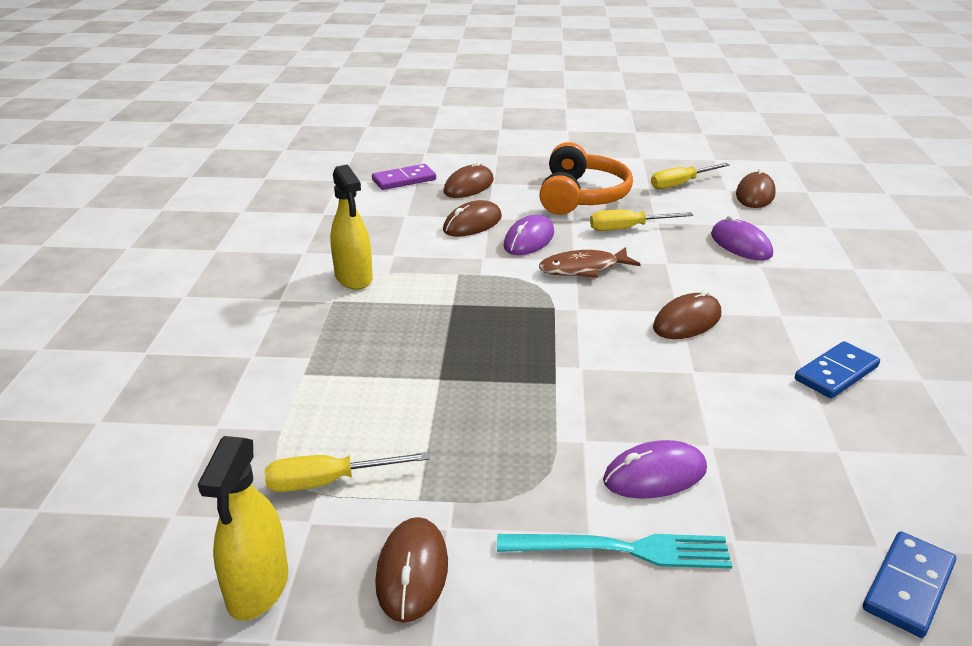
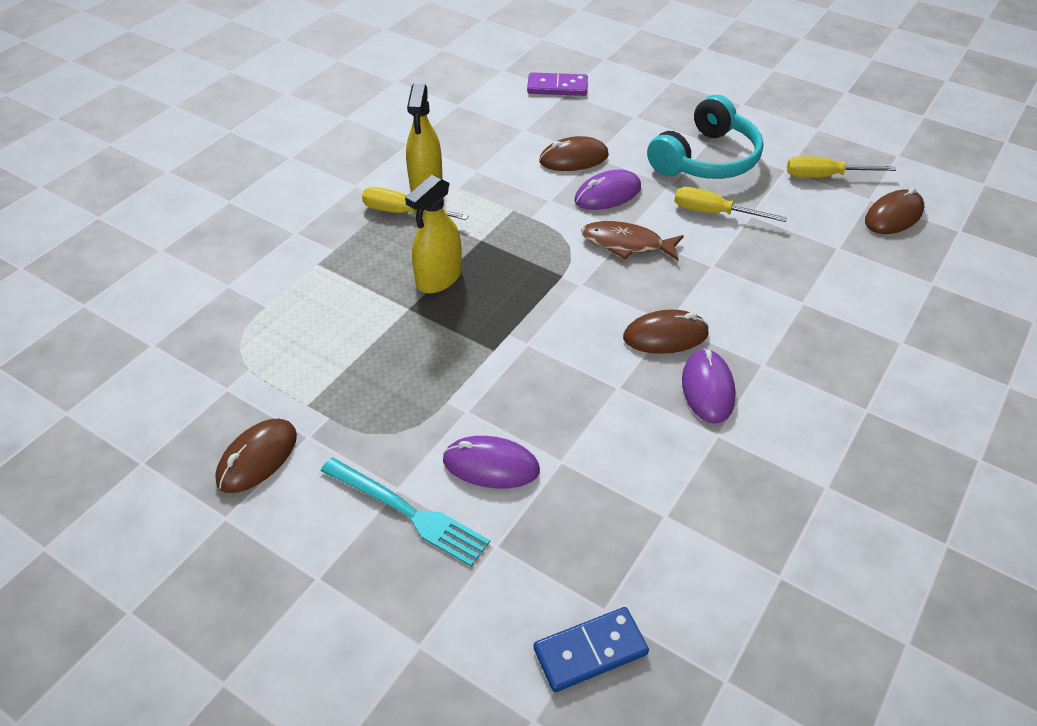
camera: 30 degrees right, 15 degrees up
(258, 588) = (160, 422): yellow spray bottle -> yellow spray bottle (439, 278)
(329, 482) = (262, 363): yellow screwdriver -> yellow screwdriver (403, 212)
(469, 186) = (609, 113): brown mouse -> none
(581, 196) = (706, 159): orange headphones -> turquoise headphones
(741, 244) = (809, 271): purple mouse -> purple mouse (707, 388)
(836, 373) = (748, 445): blue domino -> none

